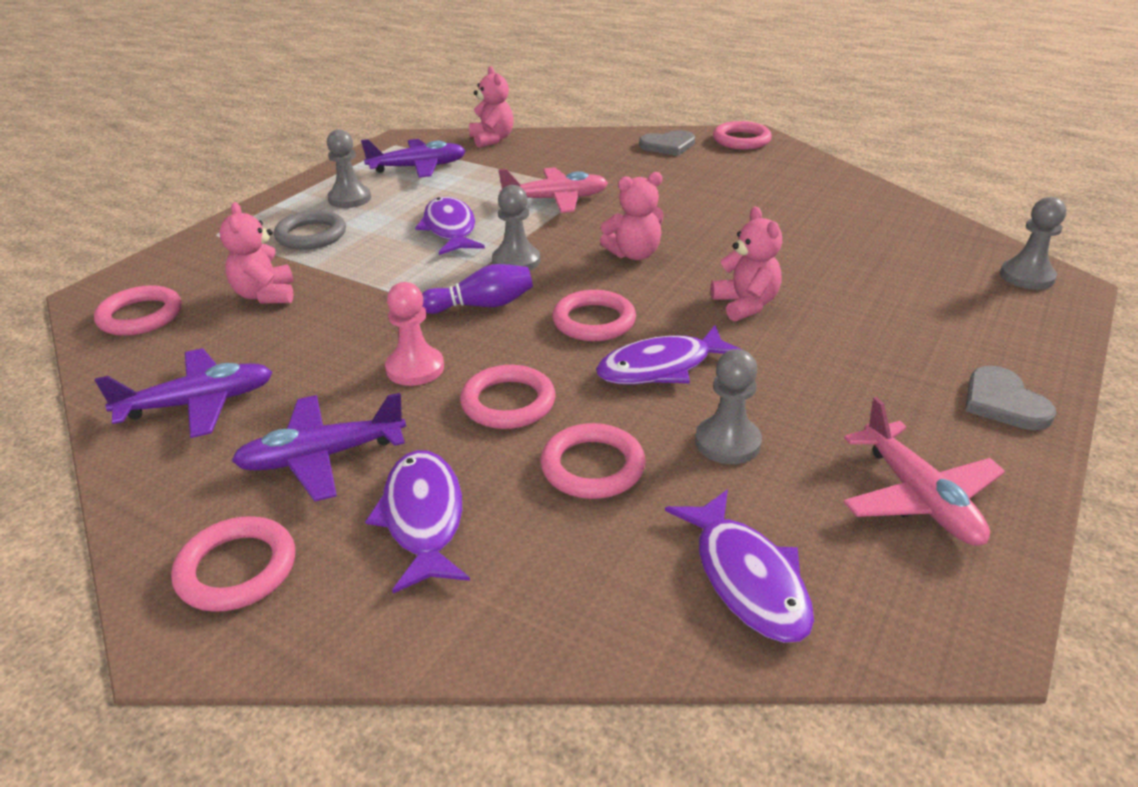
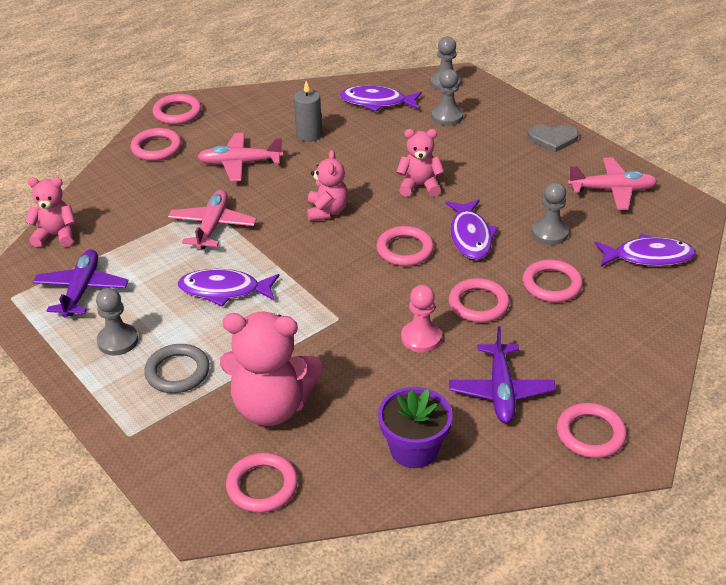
camera: 70 degrees left, 5 degrees up
(198, 403) = (414, 449): purple plane -> purple flower pot
(265, 295) = (272, 407): pink teddy bear -> pink teddy bear, size x1.73
(423, 518) = (572, 355): purple fish -> purple fish (377, 102)
(482, 305) = (356, 294): purple bowling pin -> none
(516, 261) = (301, 266): grey pawn -> grey pawn (447, 116)
(668, 145) = (156, 148): grey heart -> pink ring
(681, 188) = (240, 163): none -> pink plane
(780, 212) = (309, 135): none -> grey candle

